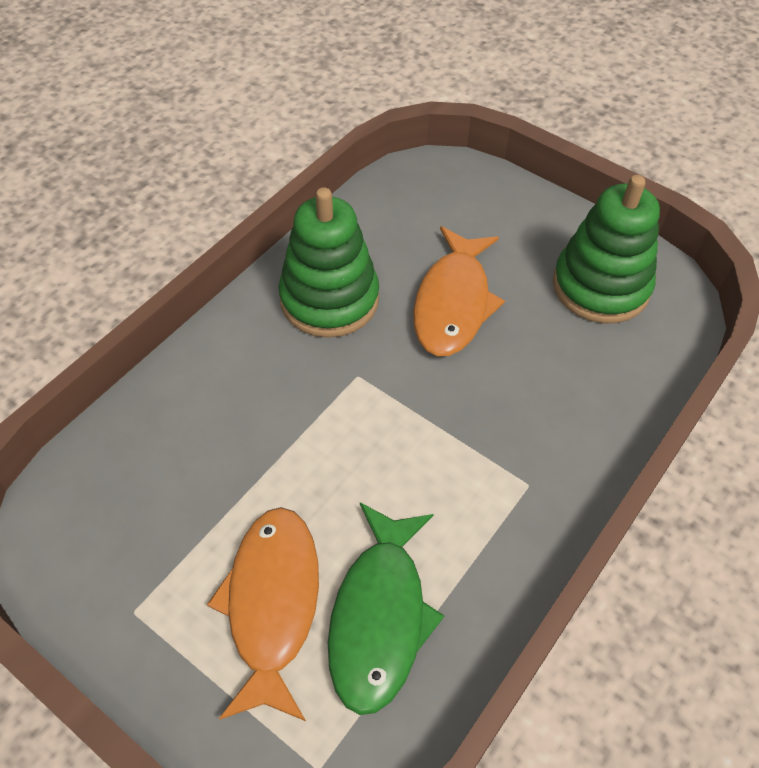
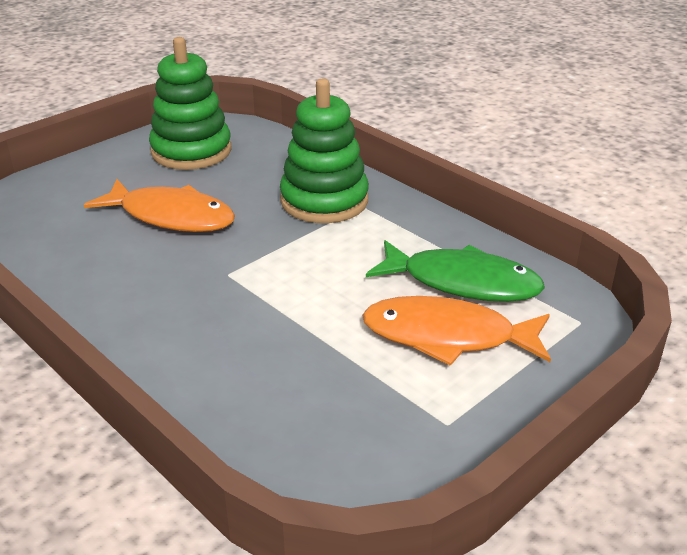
camera: 80 degrees left, 20 degrees down
(329, 299) = (128, 282): green stacking toy -> green stacking toy (324, 201)

